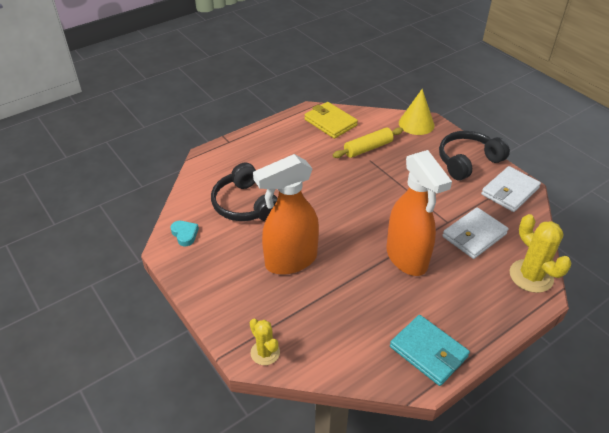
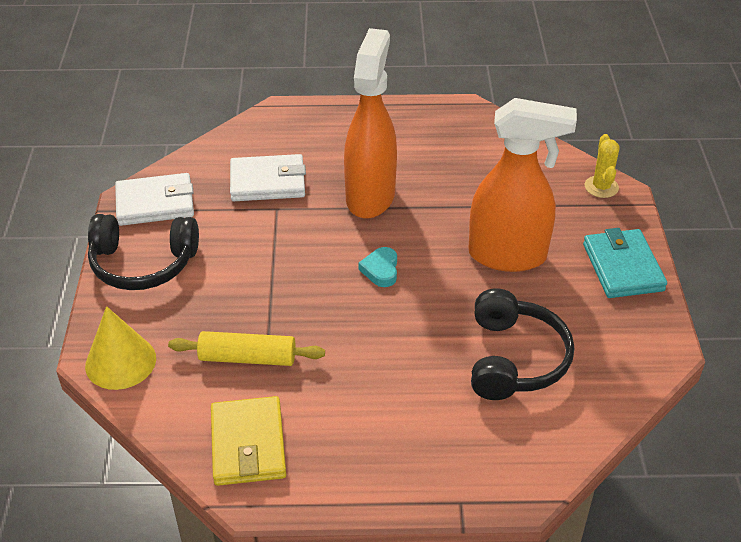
camera: 145 degrees left, 0 degrees up
(185, 234) = (629, 356): turquoise heart -> turquoise heart (381, 270)
(428, 352) = (441, 122): turquoise wallet -> turquoise wallet (623, 267)
(531, 276) = (267, 126): yellow cactus -> none

